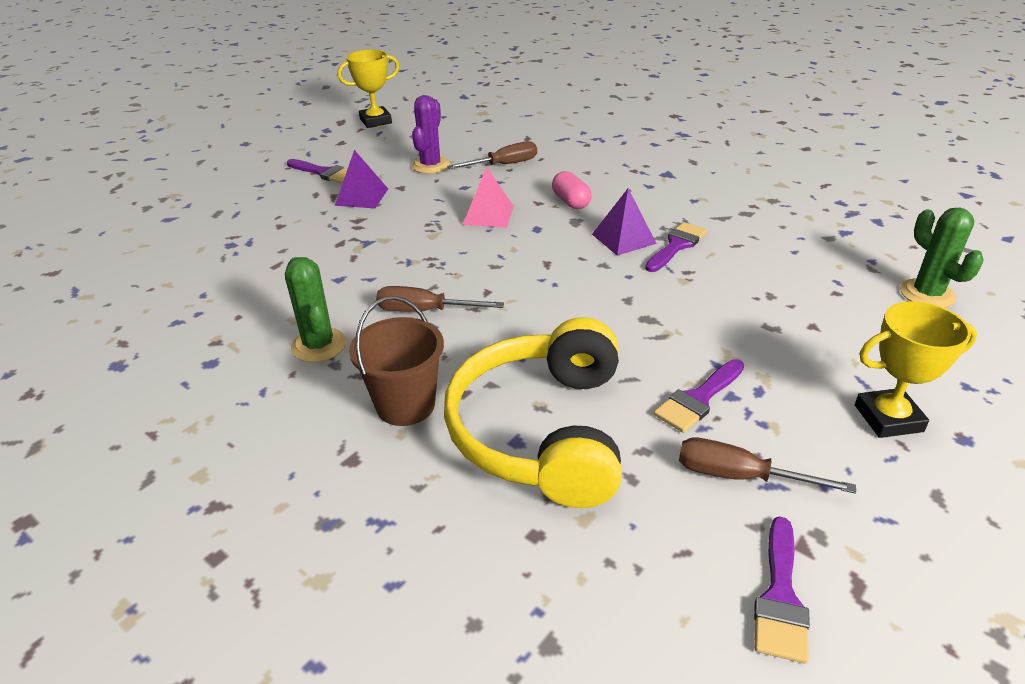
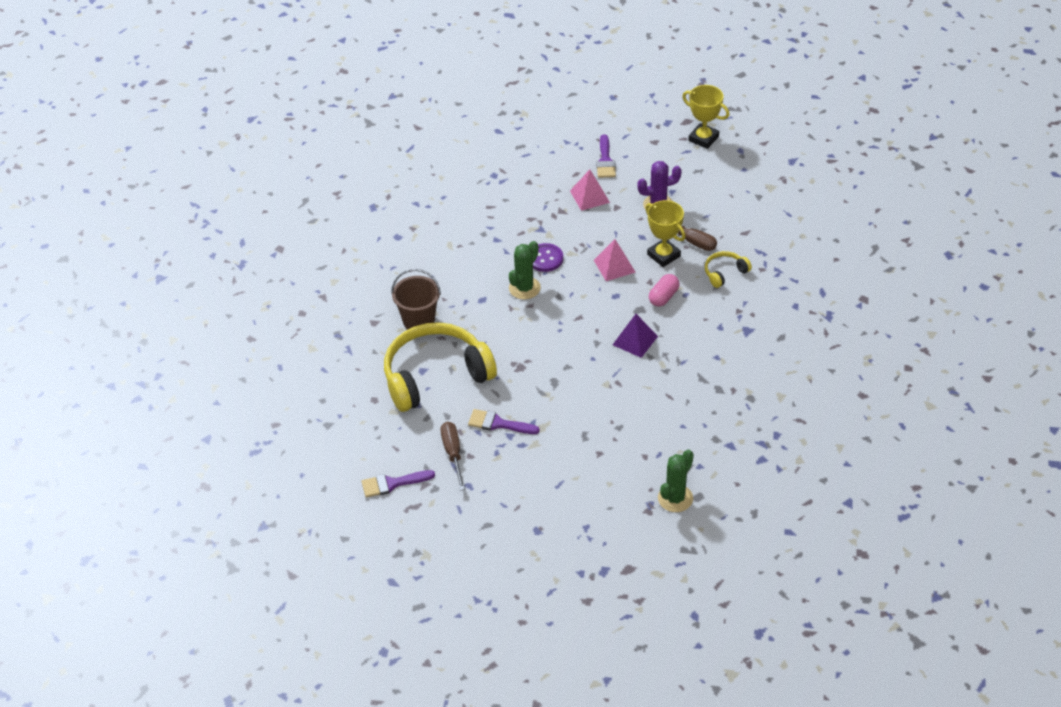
camera: 60 degrees right, 10 degrees up
(319, 345) = (437, 266): green cactus -> green cactus (524, 288)
(362, 197) = (590, 196): purple pyramid -> pink pyramid
(419, 254) = (545, 258): none -> purple button
(425, 311) = (494, 289): brown screwdriver -> none
(571, 162) = (724, 273): none -> yellow headphones
(676, 246) = (645, 368): purple brush -> none
(888, 418) = (534, 499): yellow trophy -> yellow trophy (663, 255)

